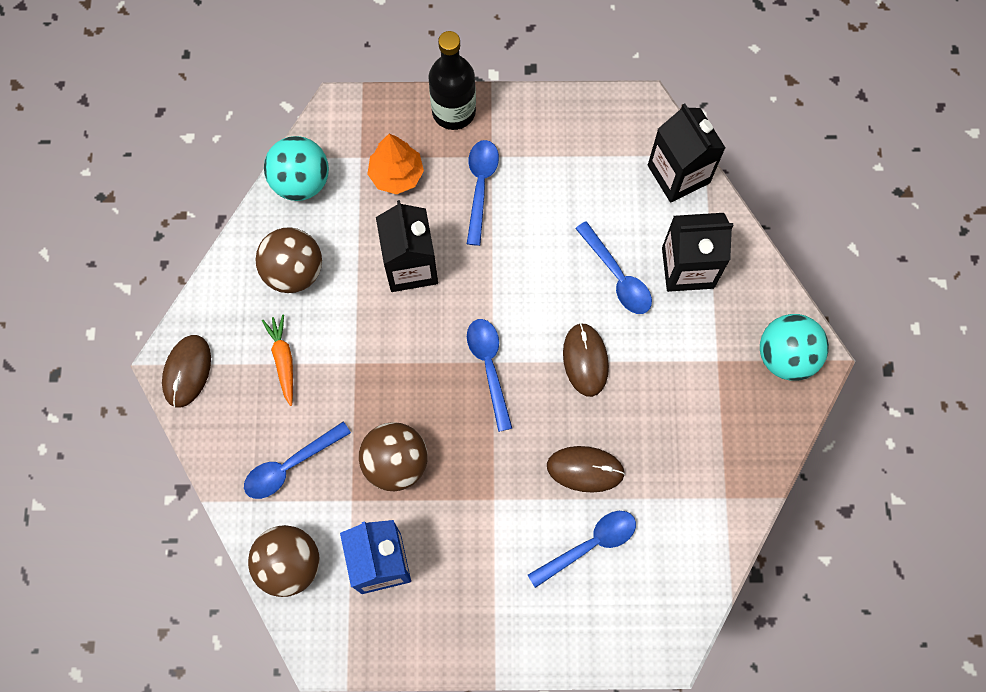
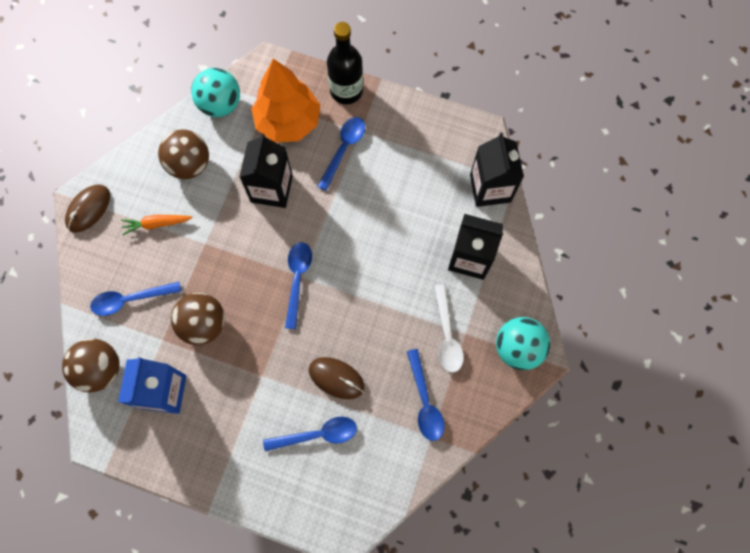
camera: 20 degrees right, 0 degrees up
(283, 360) = (156, 224): orange carrot -> orange carrot turned 105 degrees counterclockwise
(396, 175) = (288, 122): orange tree -> orange tree, size x1.62
(585, 360) = (368, 299): brown mouse -> none
(617, 276) = (416, 246): blue spoon -> blue spoon (425, 401)
(696, 370) = (447, 335): none -> white spoon

